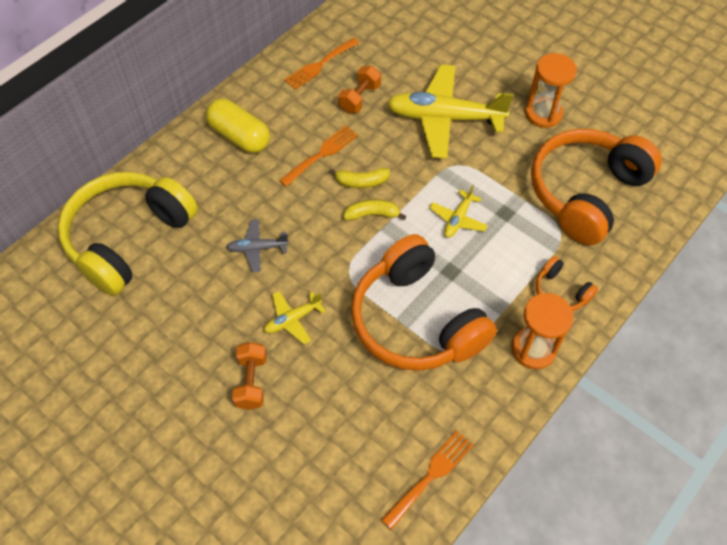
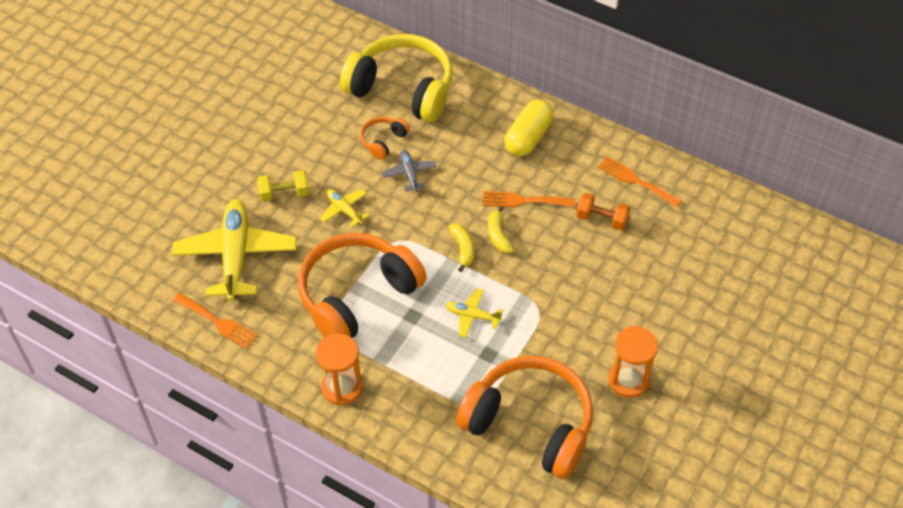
camera: 80 degrees right, 5 degrees down
(251, 382) = (284, 194): orange dumbbell -> yellow dumbbell
(322, 154) = (523, 201): orange fork -> orange fork turned 150 degrees clockwise
(445, 118) = (596, 293): yellow plane -> yellow plane (236, 255)
(560, 292) = (406, 406): orange headphones -> orange headphones (383, 141)

